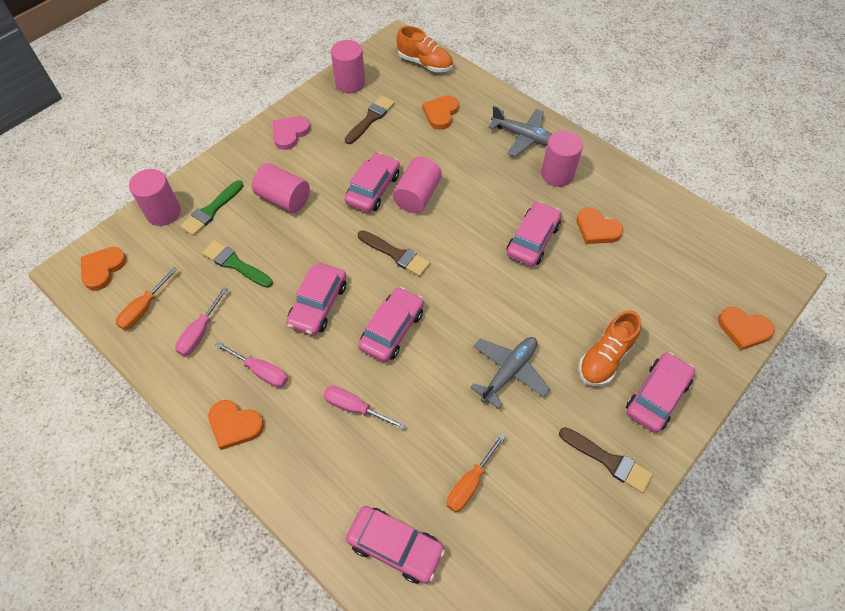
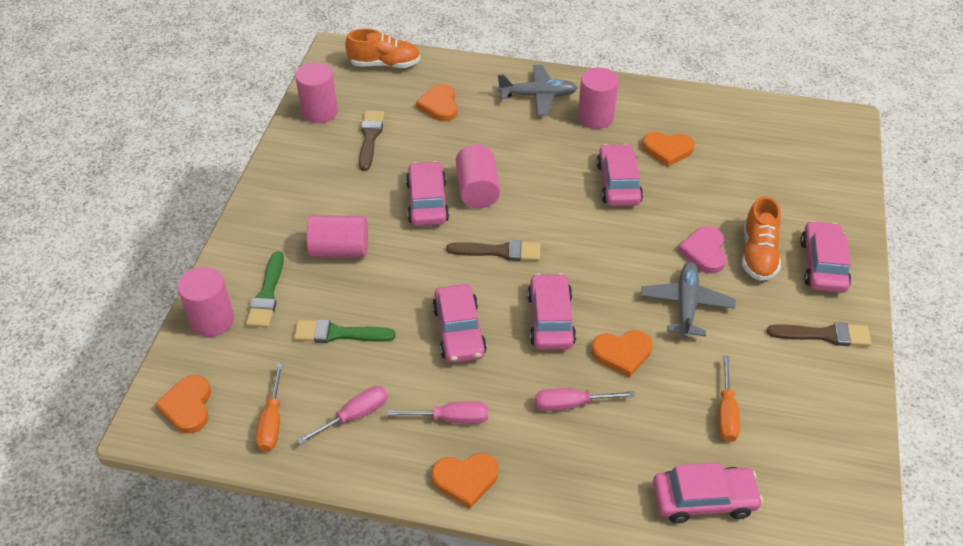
camera: 30 degrees left, 10 degrees down
(199, 333) = (355, 415): pink screwdriver -> pink screwdriver turned 120 degrees counterclockwise
(290, 133) = (293, 185): pink heart -> pink heart (704, 252)
(743, 329) = (849, 179): orange heart -> orange heart (622, 353)

